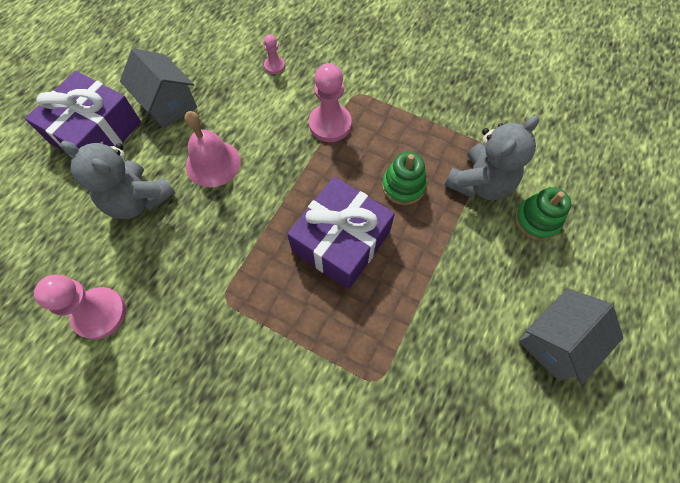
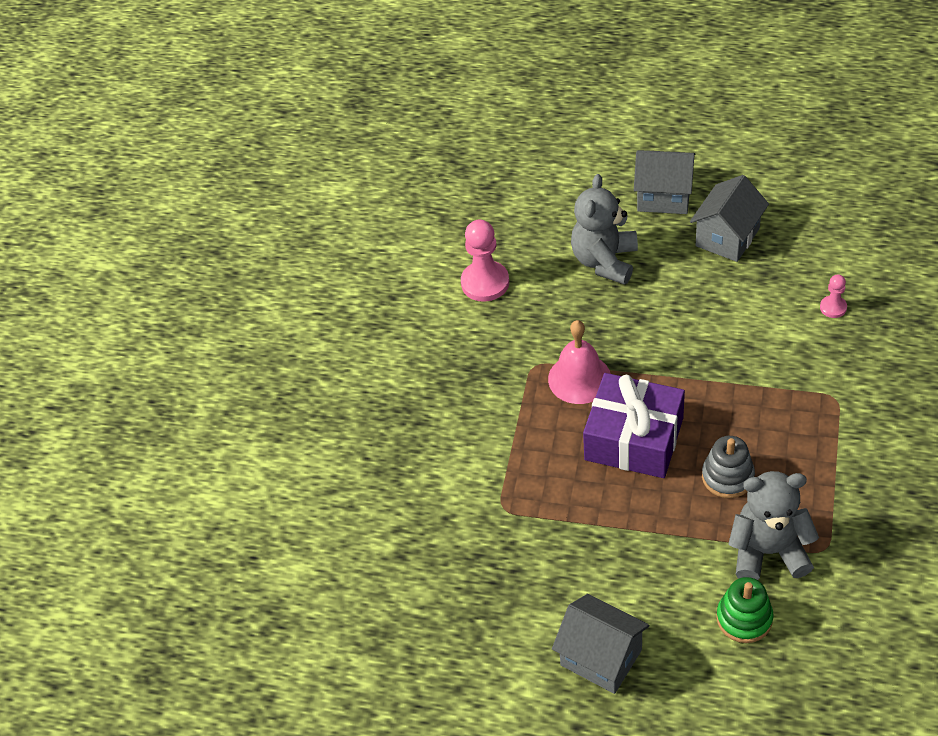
camera: 80 degrees right, 15 degrees down
(96, 132) = (663, 196): purple gift -> grey house
(213, 163) = (674, 302): pink bell -> pink bell (579, 378)
(330, 124) = (777, 385): pink pawn -> none
(403, 186) = (727, 477): green stacking toy -> grey stacking toy
(480, 183) = (768, 551): grey teddy bear -> grey teddy bear turned 150 degrees clockwise

